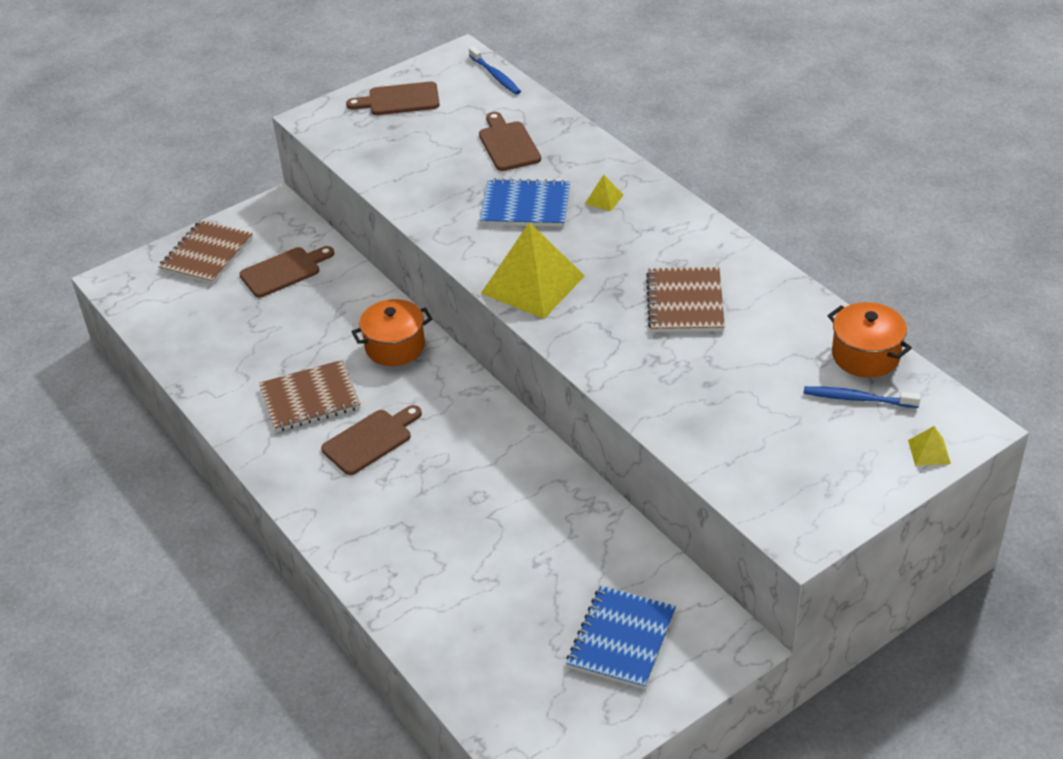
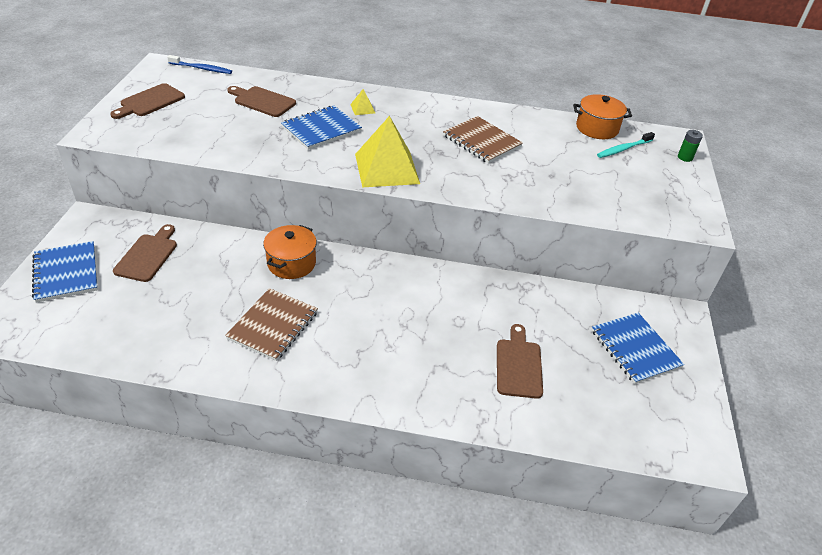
camera: 50 degrees left, 0 degrees up
(207, 254) = (66, 273): brown notebook -> blue notebook
(370, 440) = (349, 327): brown cutting board -> brown cutting board (518, 365)
(858, 399) = (624, 149): blue toothbrush -> turquoise toothbrush
(929, 452) = (685, 157): yellow pyramid -> green battery

